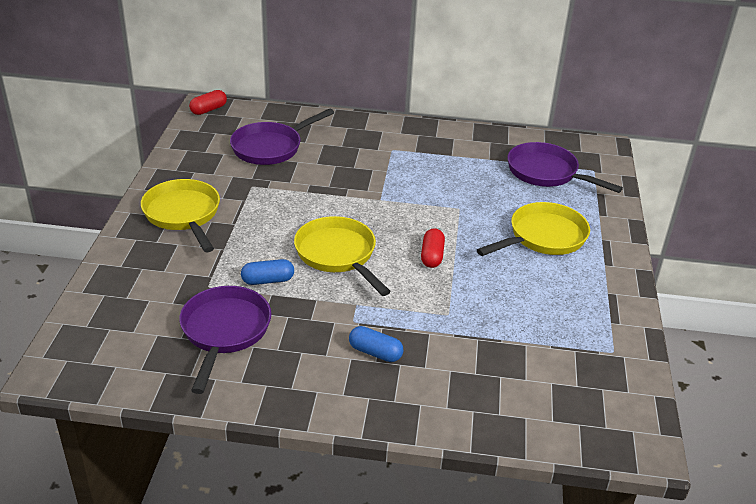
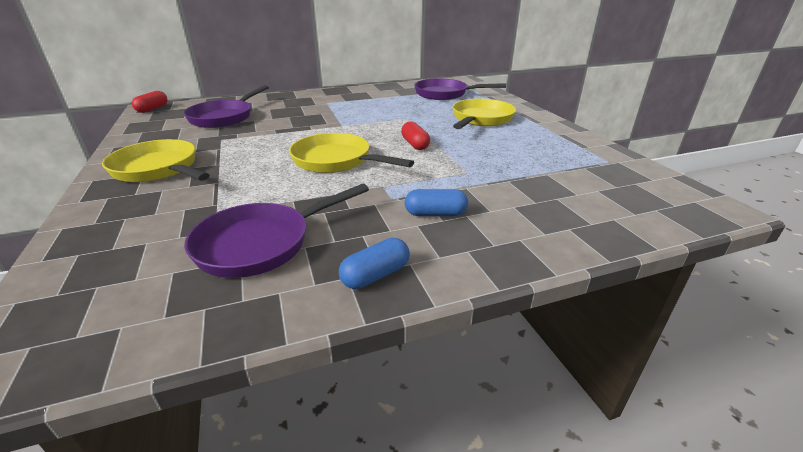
camera: 25 degrees left, 5 degrees down
(224, 331) = (261, 244): purple pan -> purple pan turned 105 degrees counterclockwise
(268, 280) = (281, 192): blue capsule -> blue capsule (375, 275)

